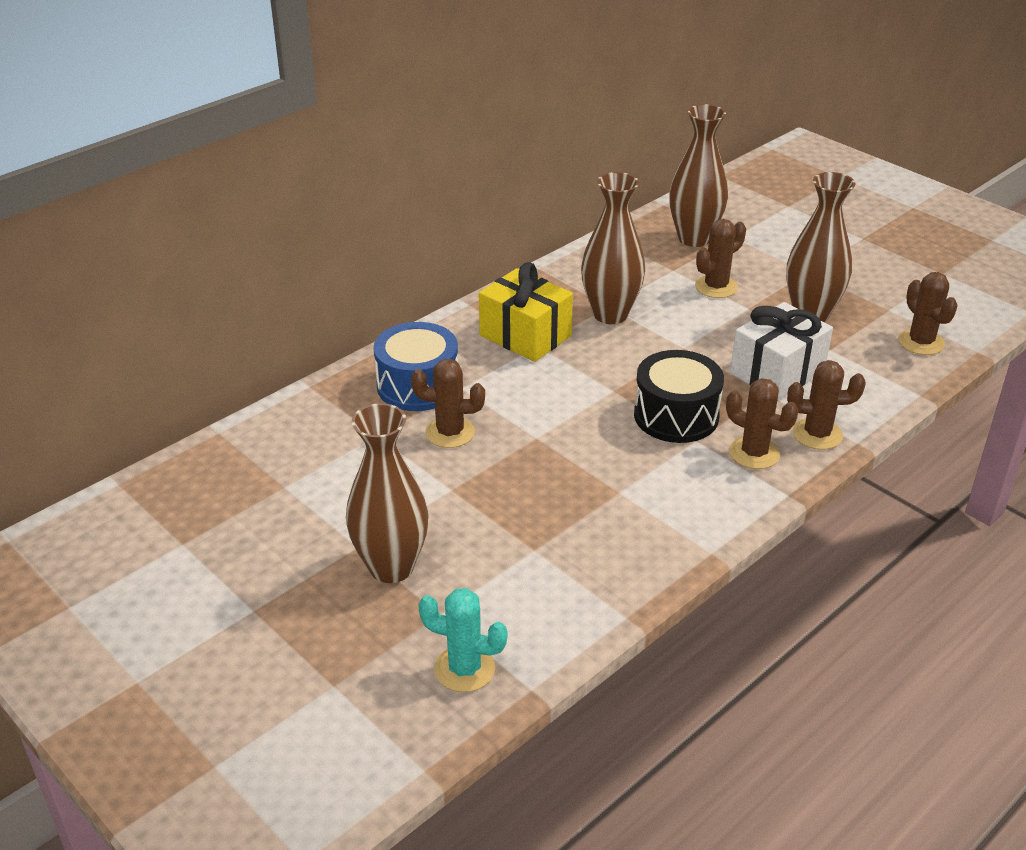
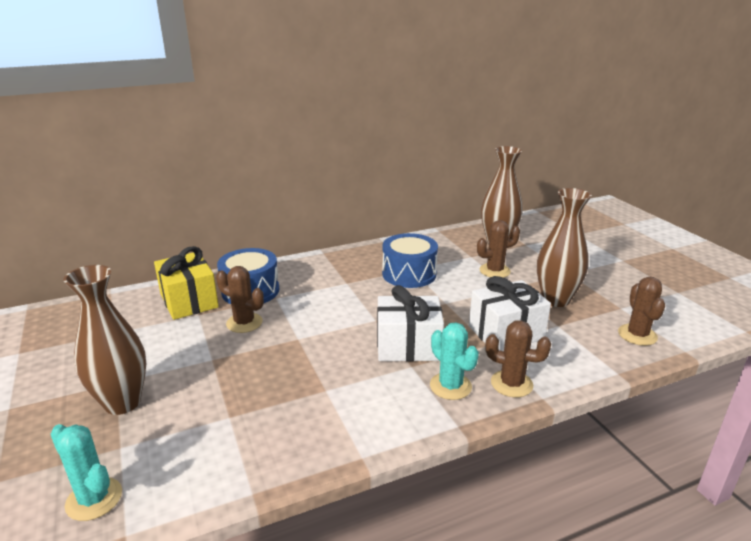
camera: 20 degrees right, 10 degrees down
(525, 335) = (343, 276): yellow gift -> yellow gift (189, 301)
(610, 314) = (409, 274): brown vase -> blue drum
(676, 415) = (408, 346): black drum -> white gift
(754, 453) = (450, 386): brown cactus -> turquoise cactus

